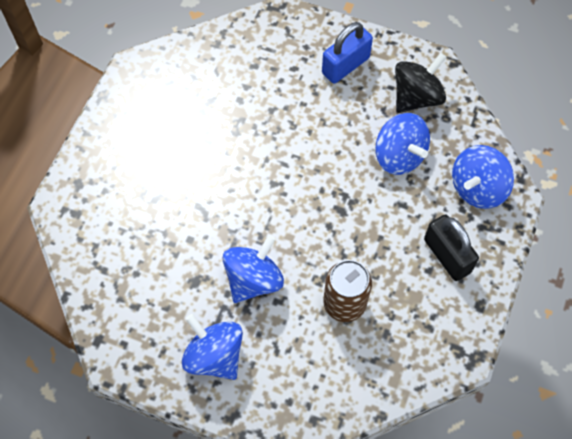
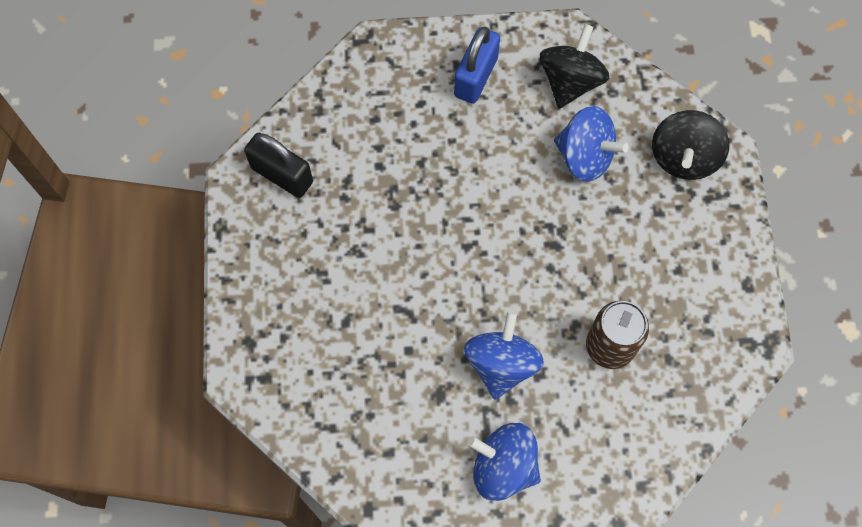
camera: 25 degrees left, 5 degrees up
(447, 256) = (688, 246): black padlock -> black padlock (282, 175)
(477, 188) = (683, 157): blue spinning top -> black spinning top

